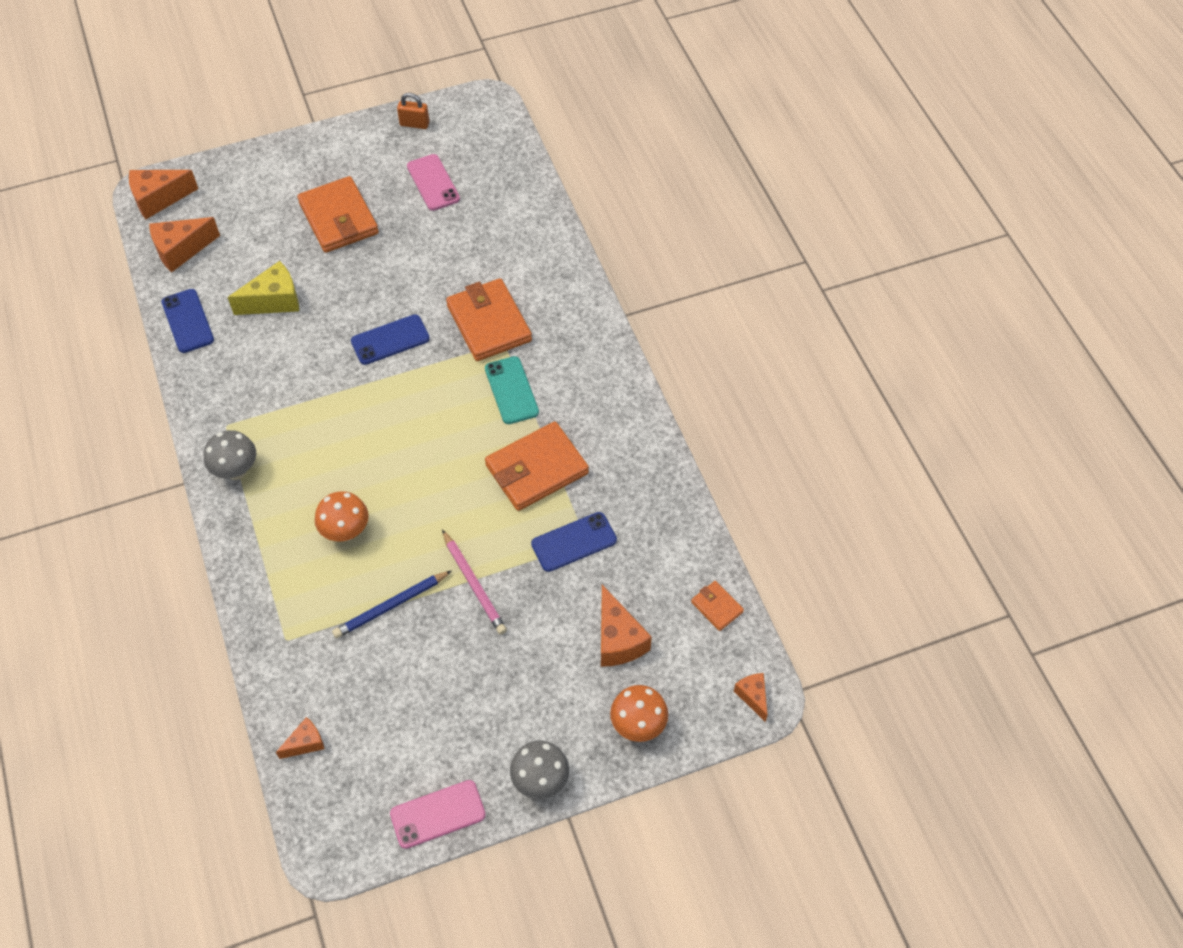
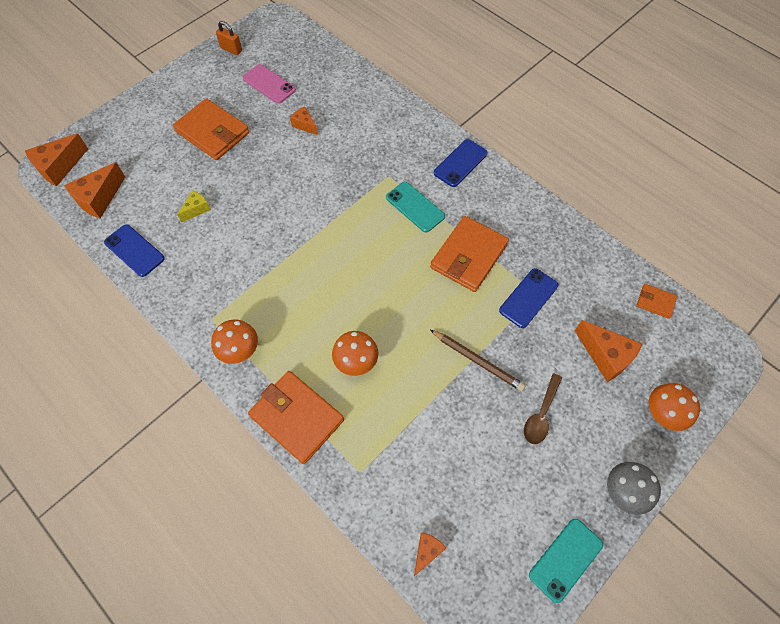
camera: 25 degrees left, 5 degrees up
(236, 471) = (240, 351): grey mushroom -> orange mushroom
(274, 301) = (196, 209): yellow cheese -> yellow cheese, size x0.58
(390, 340) = (303, 205): blue phone -> blue phone (460, 163)
(391, 606) = (426, 406): blue pencil -> none
(414, 124) = (231, 49): orange padlock -> orange padlock turned 45 degrees clockwise
(437, 814) = (565, 559): pink phone -> turquoise phone
(474, 584) = (477, 361): pink pencil -> brown pencil
(489, 323) = (369, 166): orange wallet -> orange wallet (297, 418)
(506, 667) = (541, 414): none -> brown spoon
(753, 696) = (722, 356): orange cheese -> orange cheese (304, 125)

